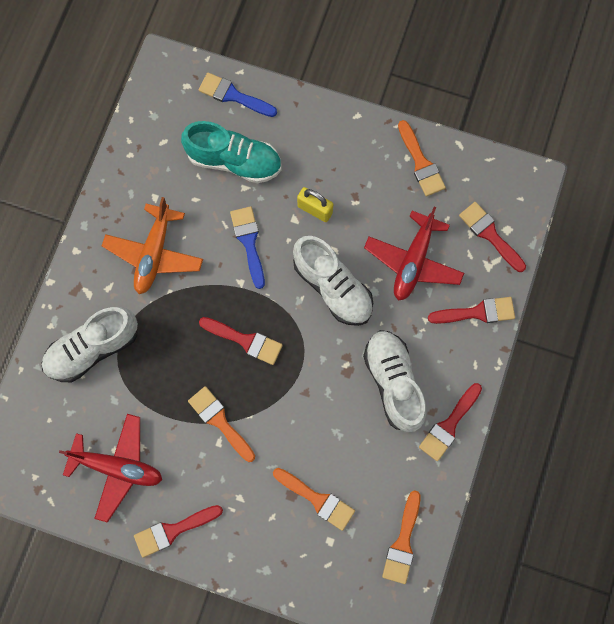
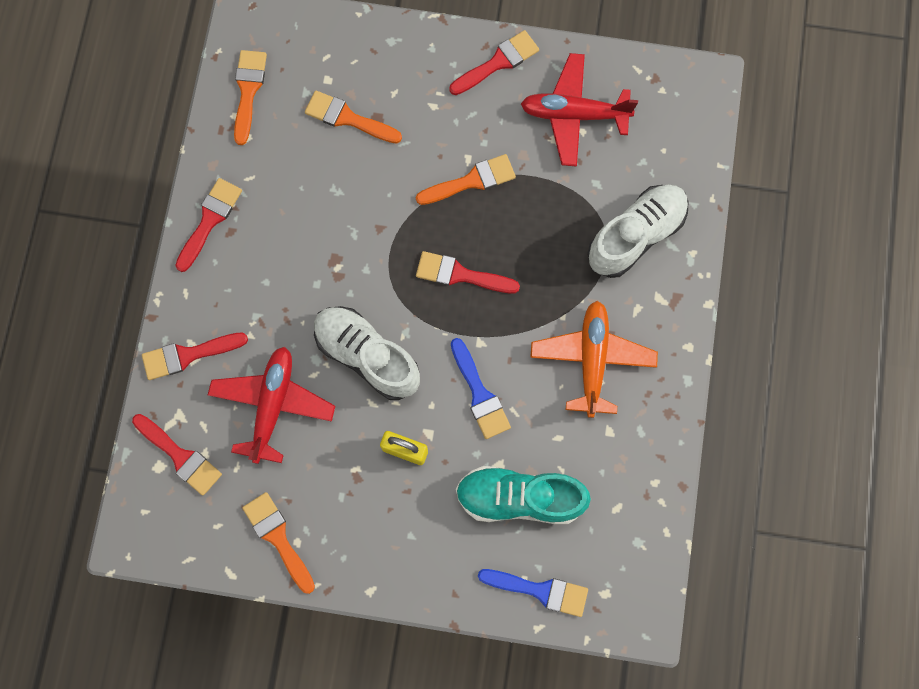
camera: 170 degrees right, 0 degrees up
(220, 421) = (471, 181): orange brush -> orange brush turned 60 degrees counterclockwise
(393, 382) = (279, 256): white shoe -> none

